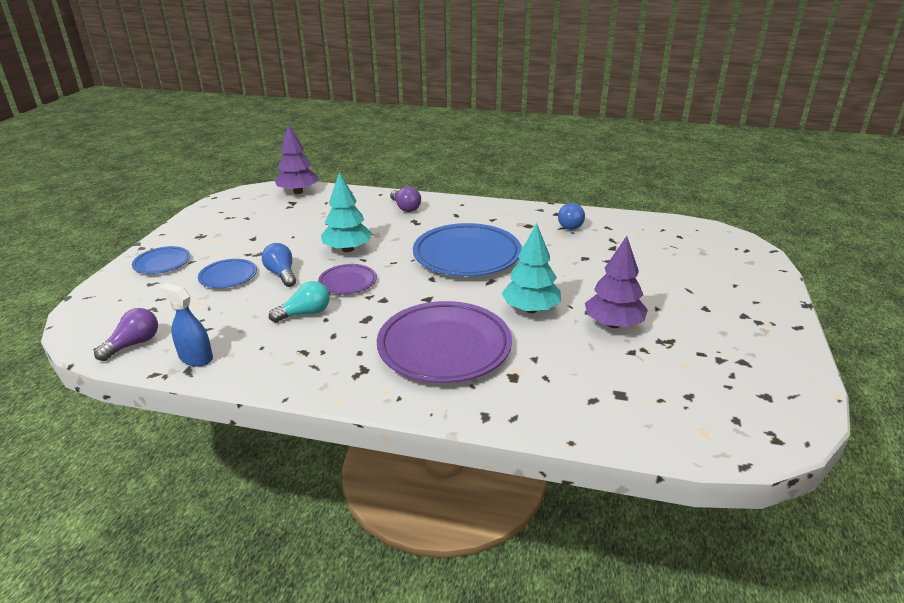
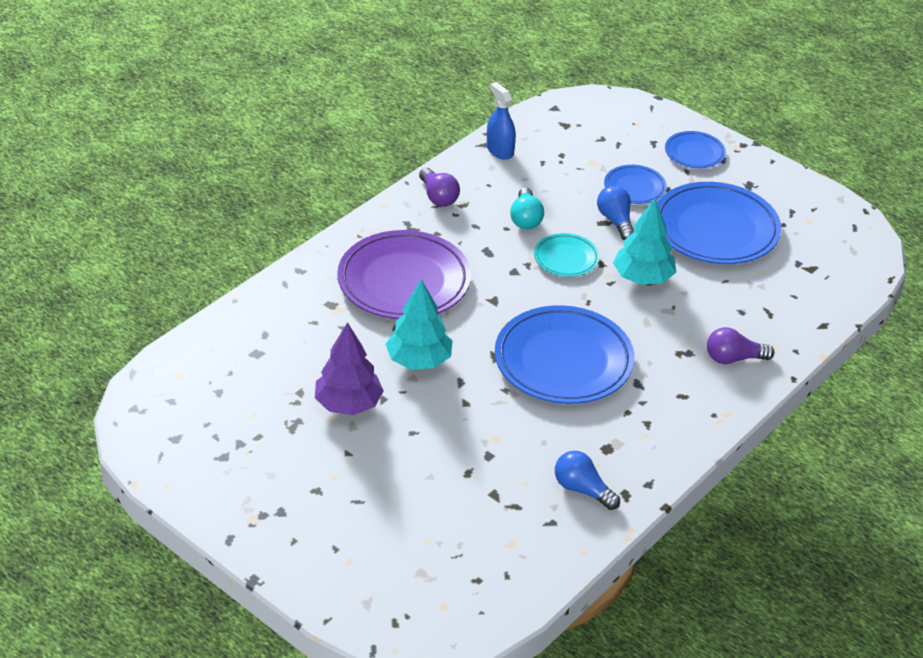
camera: 115 degrees right, 10 degrees up
(133, 344) = (546, 123): purple light bulb -> purple light bulb (438, 197)
(196, 358) = (500, 150): blue spray bottle -> blue spray bottle turned 90 degrees counterclockwise
(268, 237) = (715, 230): none -> blue plate
(282, 274) = (615, 221): blue light bulb -> blue light bulb turned 105 degrees counterclockwise
(298, 192) = (845, 281): purple tree -> none
(348, 282) = (566, 258): purple plate -> turquoise plate

